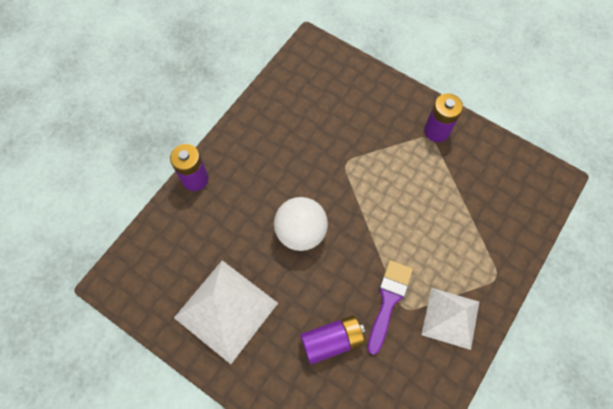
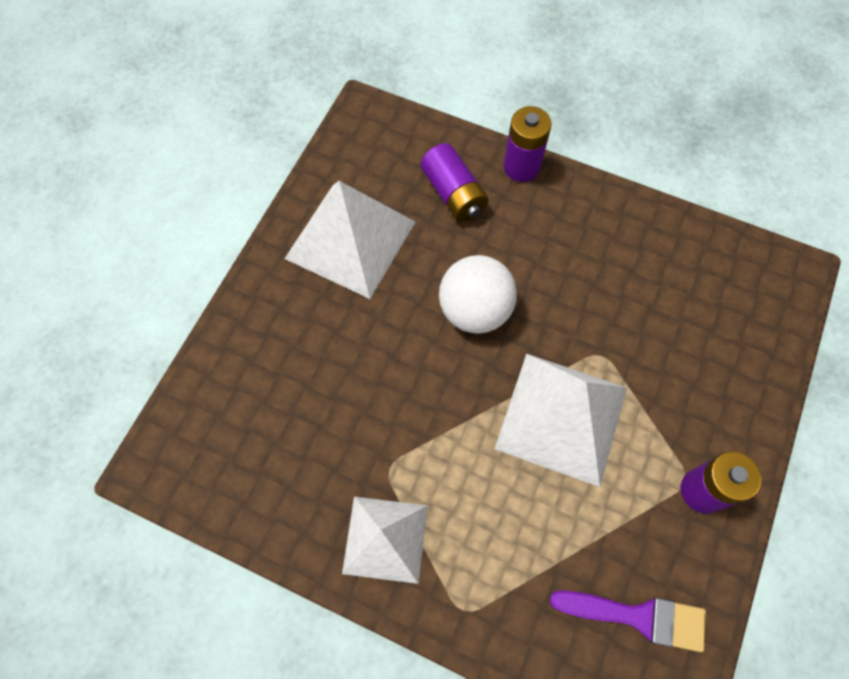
camera: 80 degrees right, 0 degrees up
(332, 341) = (329, 374): purple battery -> purple battery (453, 193)
(384, 195) = (562, 418): none -> white pyramid
(388, 300) = (397, 444): purple brush -> purple brush (638, 616)

